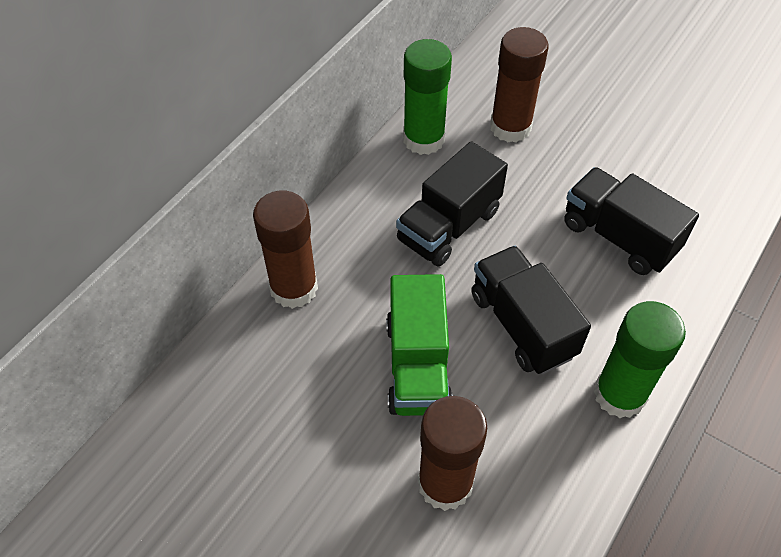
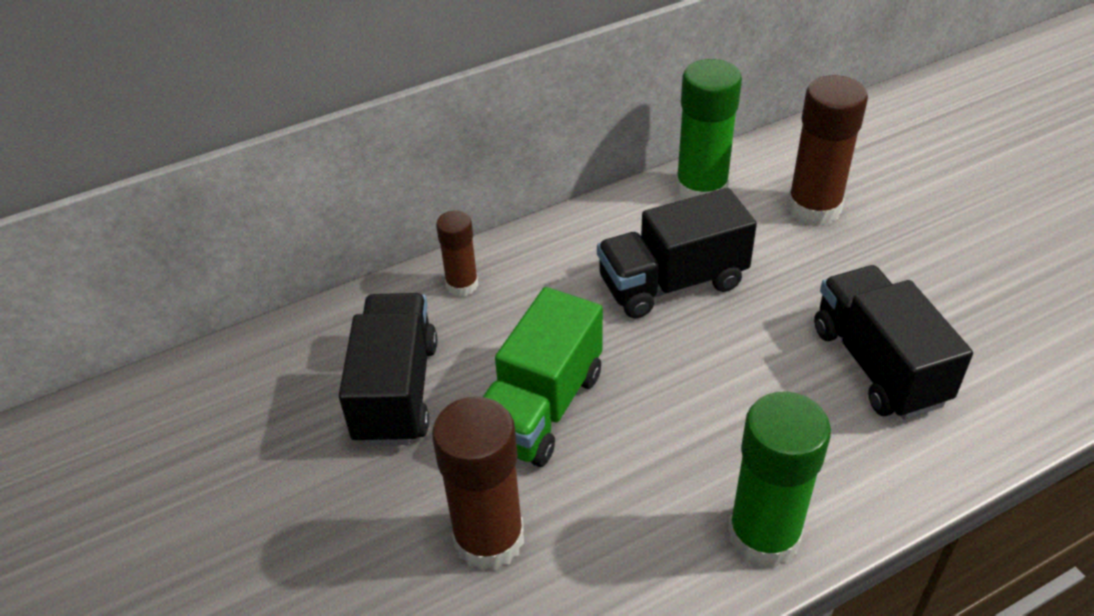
camera: 30 degrees right, 10 degrees down
(294, 288) = (462, 285): brown glue stick -> brown glue stick, size x0.58
(522, 325) = (690, 413): black truck -> black truck (396, 391)

